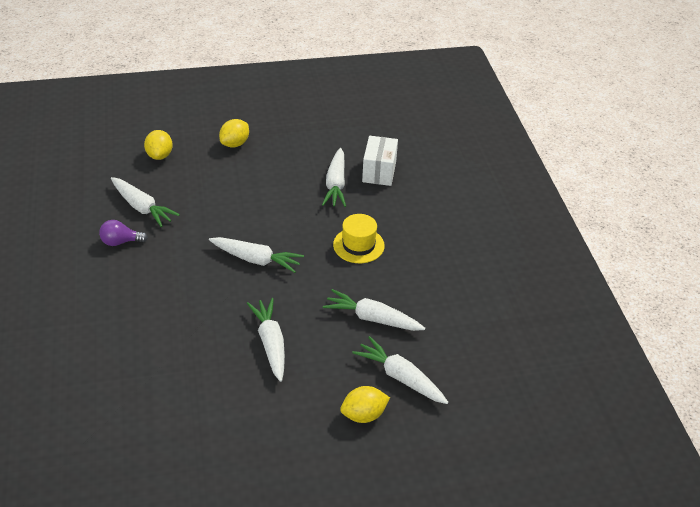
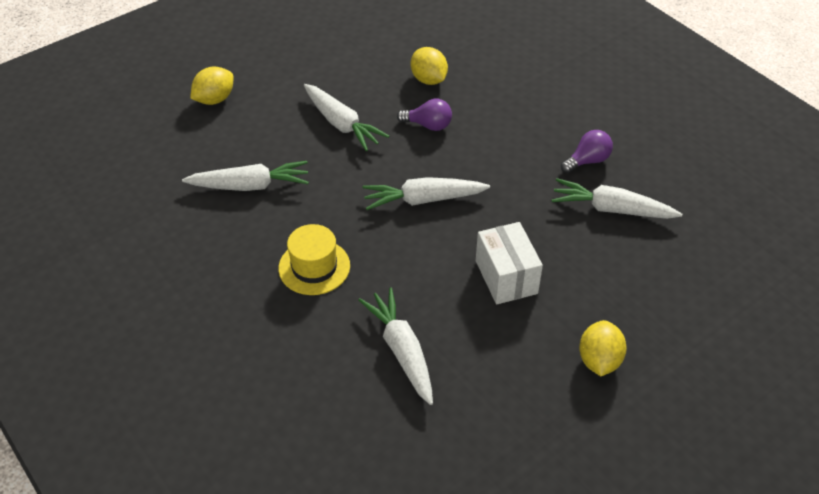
camera: 155 degrees right, 5 degrees up
(160, 155) = (675, 292): yellow lemon -> yellow lemon (428, 80)
(204, 314) = (428, 125): none -> purple light bulb
(379, 172) = (352, 404): white box -> white box (506, 277)
(400, 377) = (193, 141): white carrot -> none

